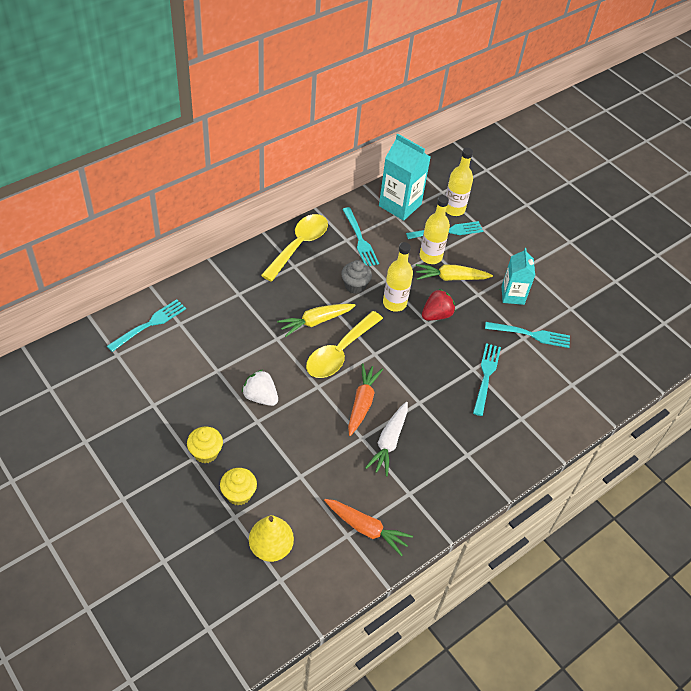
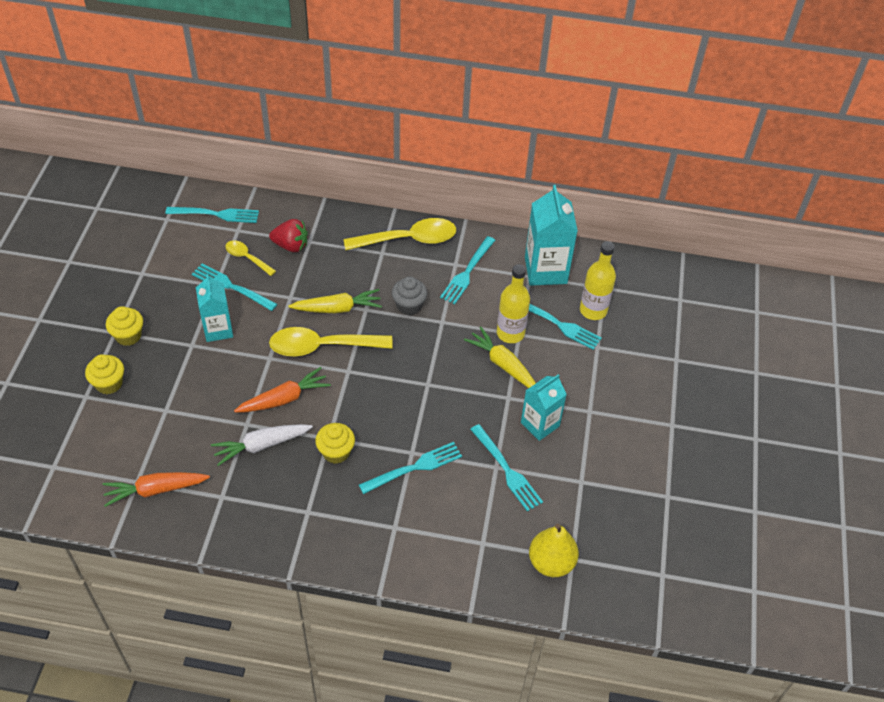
camera: 50 degrees right, 0 degrees up
(213, 336) = (247, 258): none -> yellow spoon
(230, 363) = (231, 287): none -> turquoise fork
(260, 397) = (218, 329): white strawberry -> turquoise carton
(271, 547) = (78, 439): yellow pear -> yellow pear (551, 562)
(316, 321) = (337, 308): yellow carrot -> yellow carrot turned 150 degrees clockwise
(366, 528) = (156, 490): orange carrot -> orange carrot turned 90 degrees clockwise
(394, 303) = (422, 345): yellow bottle -> none
(434, 406) = (336, 452): none -> yellow cupcake
(436, 315) = (444, 384): red strawberry -> red strawberry (291, 246)

